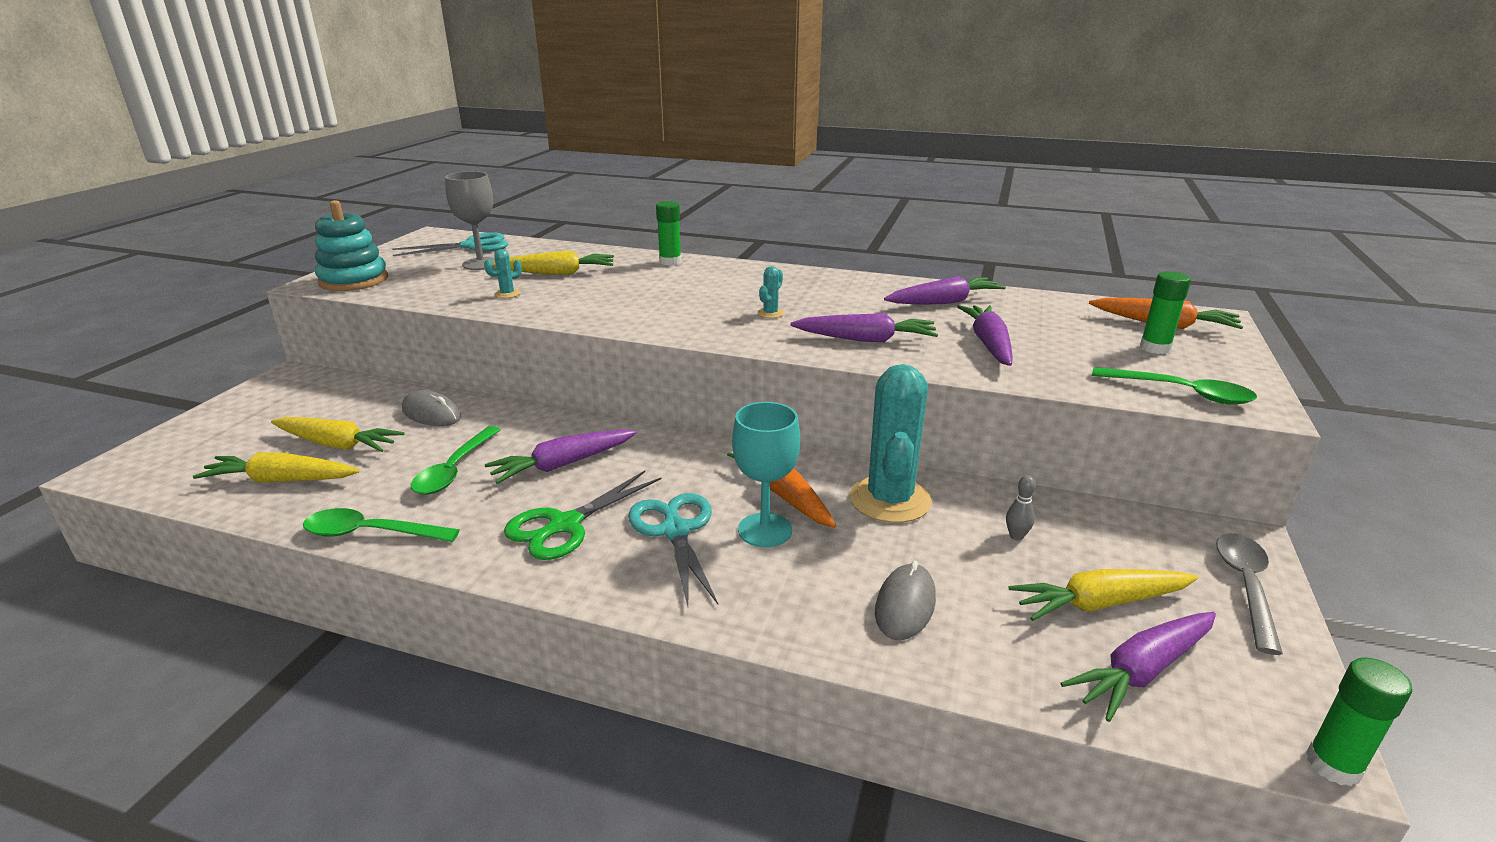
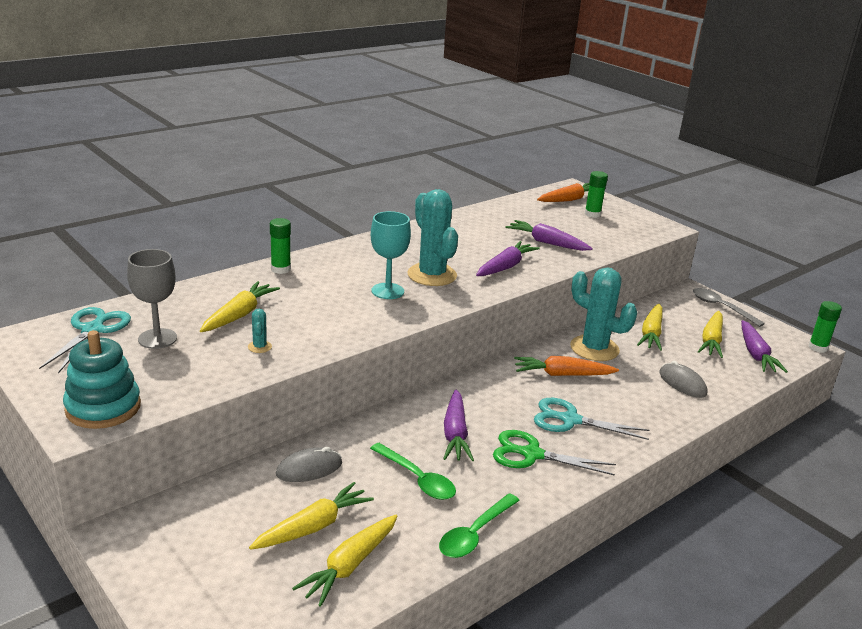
camera: 60 degrees left, 0 degrees up
(565, 525) = (532, 454): green scissors -> green scissors turned 120 degrees clockwise
(765, 530) = (592, 393): turquoise goblet -> turquoise goblet (387, 291)
(770, 313) = (432, 275): turquoise cactus -> turquoise cactus, size x2.49
(944, 302) = (477, 227): purple carrot -> none
(1016, 536) = (651, 333): grey bowling pin -> yellow carrot
(1181, 393) = (641, 233): green spoon -> none

